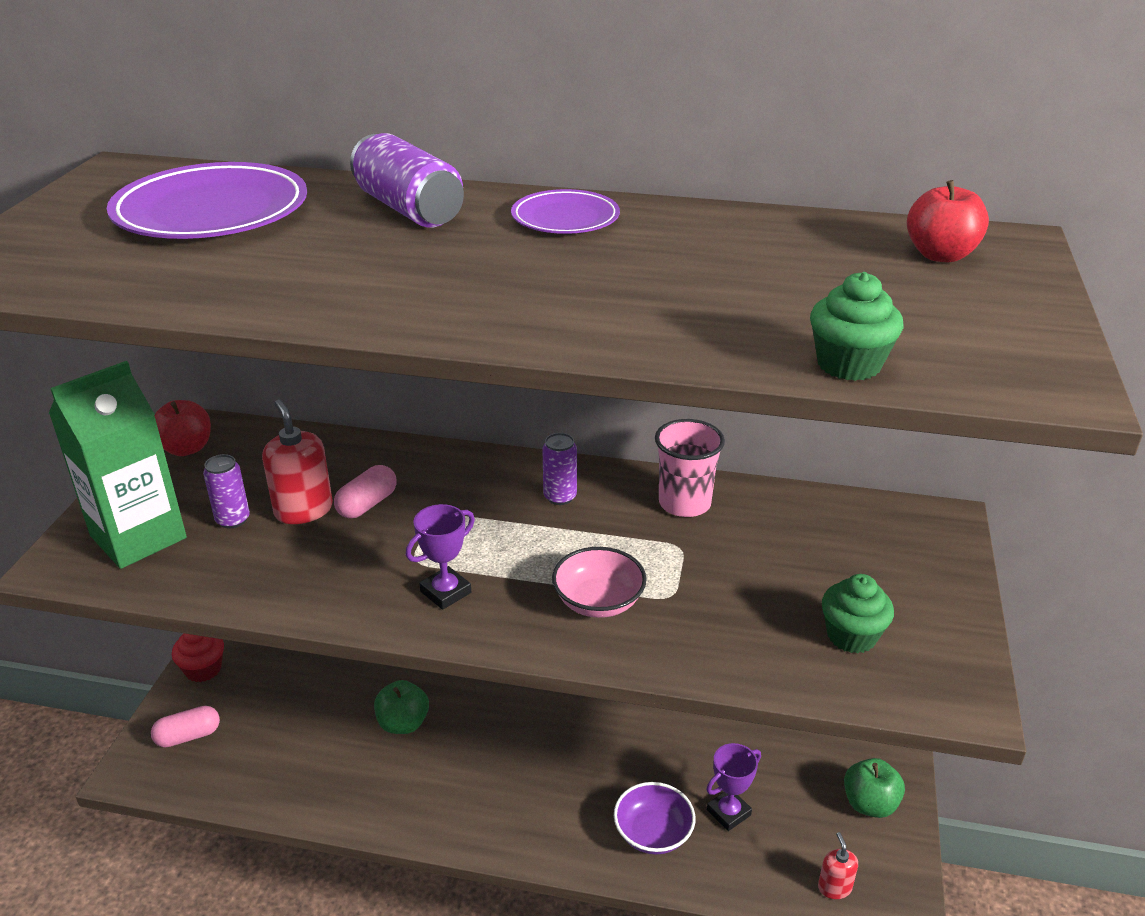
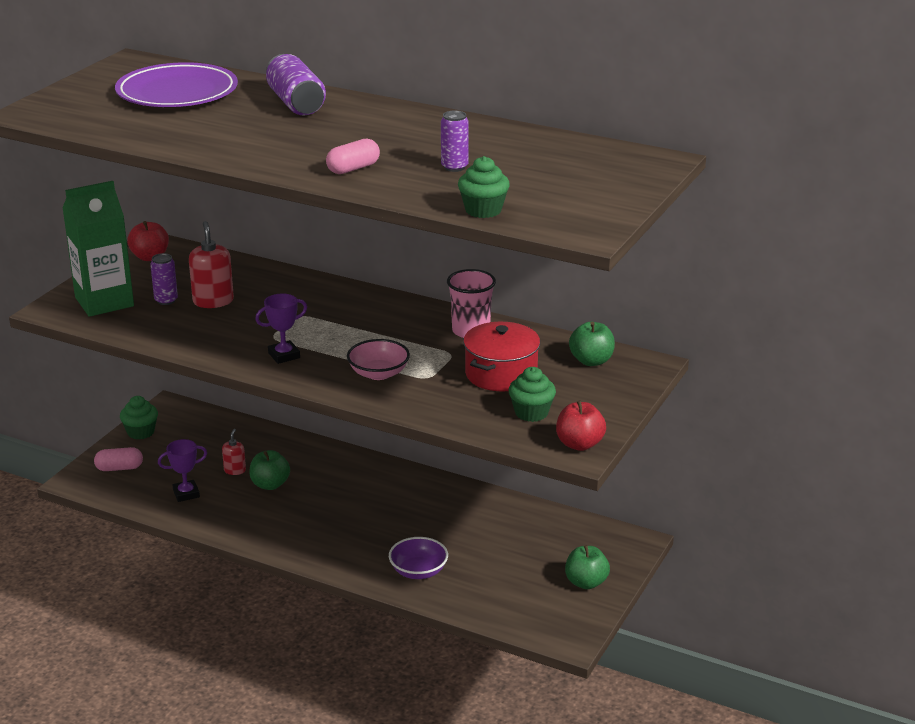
camera: 15 degrees right, 5 degrees down
(203, 669) = (141, 432): red cupcake -> green cupcake
(367, 504) = (256, 303): pink capsule -> pink capsule (353, 169)
(560, 497) = (387, 316): purple can -> purple can (454, 167)
(565, 218) = (388, 118): purple plate -> none
(728, 812) = (479, 570): purple trophy -> purple trophy (186, 493)
(767, 571) = (501, 374): none -> red pot
(834, 887) = (530, 620): red soap dispenser -> red soap dispenser (235, 470)
(870, 527) = (591, 361): none -> green apple
(940, 255) = (603, 163): red apple -> red apple (579, 444)

